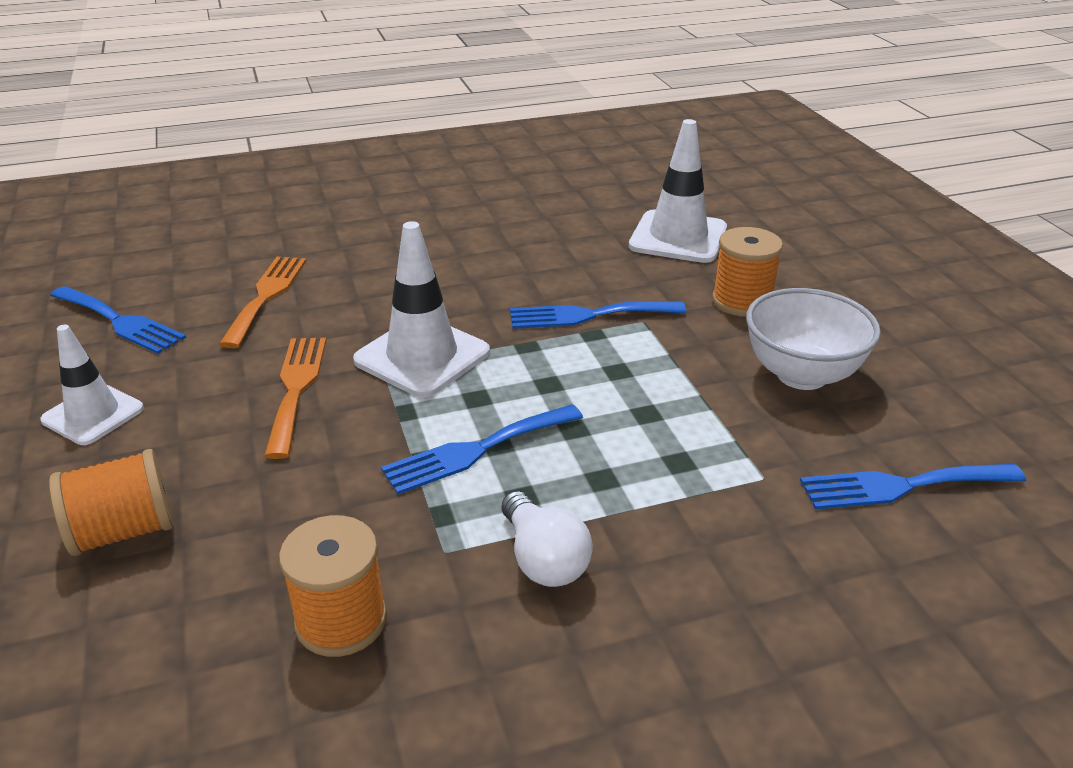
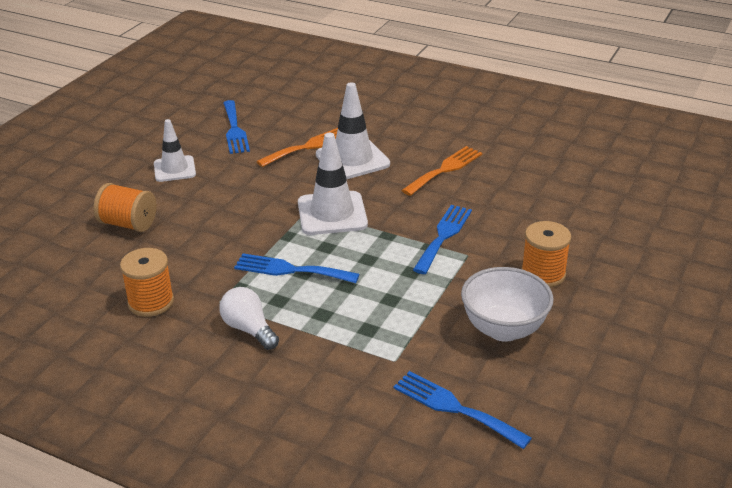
camera: 45 degrees right, 0 degrees up
(296, 388) = (260, 199): orange fork -> orange fork (445, 169)
(543, 559) = (249, 329): white light bulb -> white light bulb turned 120 degrees clockwise
(588, 315) = (443, 236): blue fork -> blue fork turned 75 degrees clockwise
(678, 237) = (572, 218): white traffic cone -> white traffic cone (352, 159)

